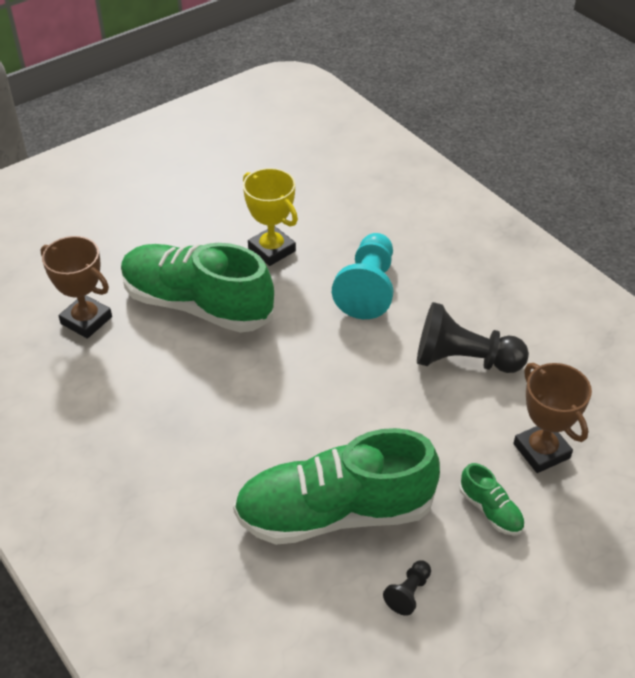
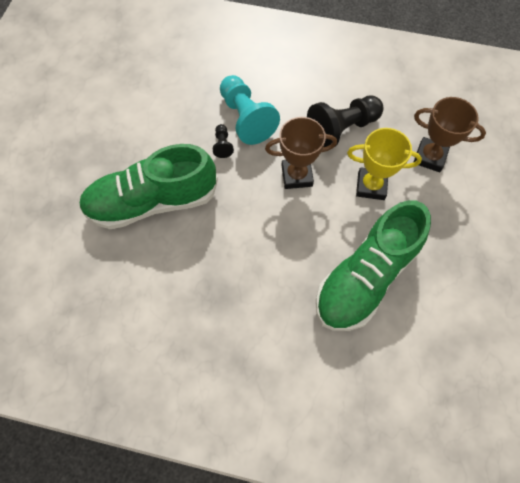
camera: 40 degrees left, 20 degrees up
(86, 320) = (88, 265): brown trophy -> brown trophy (296, 175)
(272, 250) = (162, 130): yellow trophy -> yellow trophy (371, 186)
(408, 593) = (445, 294): black pawn -> black pawn (222, 145)
(490, 510) = (438, 212): green shoe -> none

